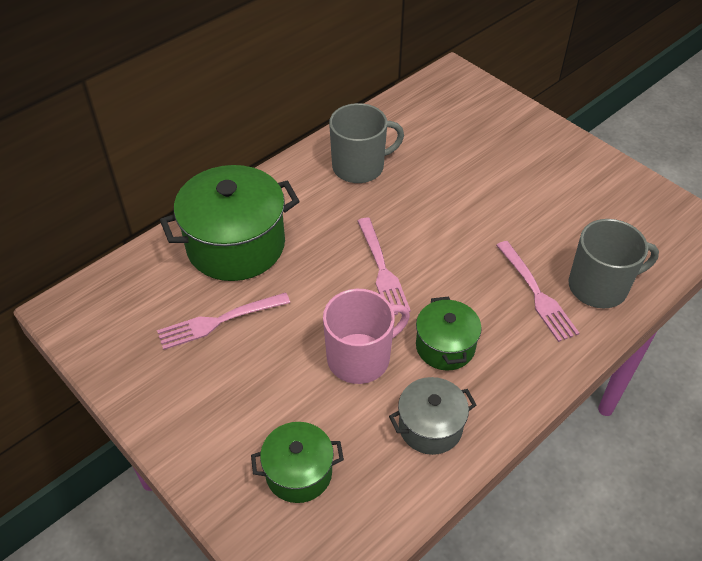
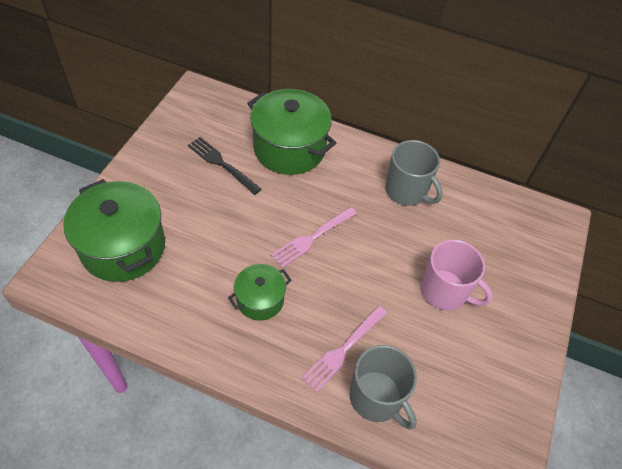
camera: 60 degrees right, 5 degrees up
(219, 321) = (222, 164): pink fork -> black fork
(299, 473) = (123, 247): green pot -> green pot, size x1.83
(360, 358) = (226, 250): pink mug -> pink mug (444, 291)
(430, 427) = (185, 311): grey pot -> none

